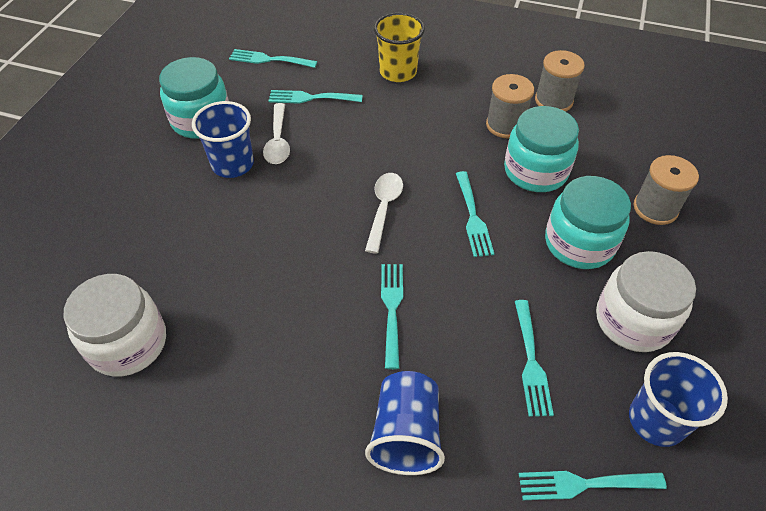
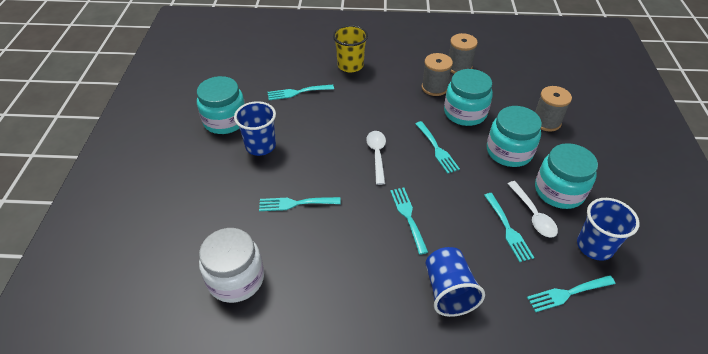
camera: 15 degrees left, 5 degrees down
(269, 59) = (257, 72): turquoise fork -> turquoise fork (295, 203)
(278, 141) = (286, 125): white spoon -> white spoon (533, 215)
(633, 320) = (559, 191): white jar -> turquoise jar

